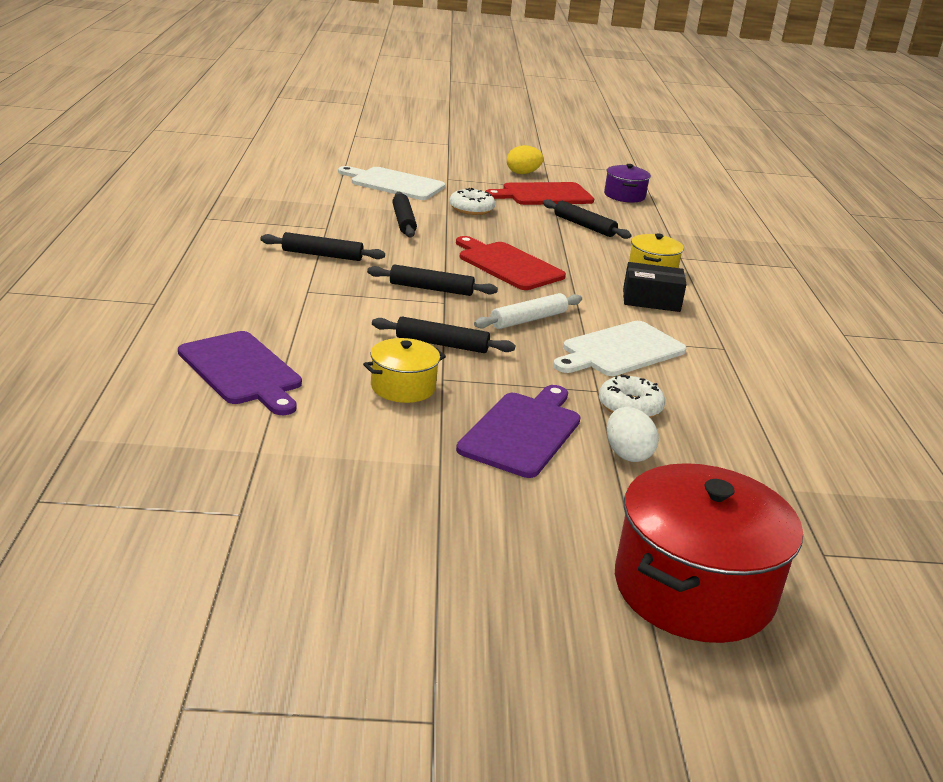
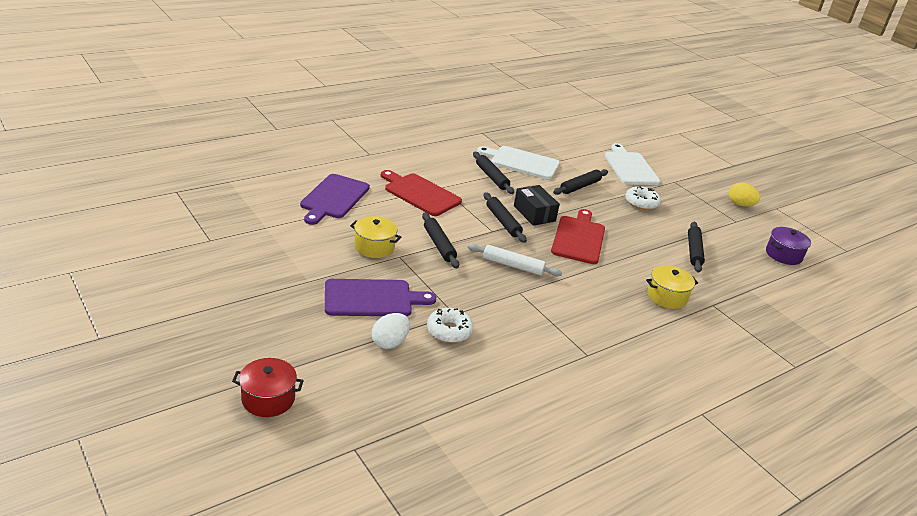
camera: 55 degrees right, 5 degrees up
(544, 195) = (718, 222): red cutting board -> red cutting board (420, 193)
(620, 350) = (520, 310): white cutting board -> white cutting board (522, 162)
(651, 300) = (616, 307): black box -> black box (534, 213)
(693, 589) = (268, 399): red pot -> red pot, size x0.52

